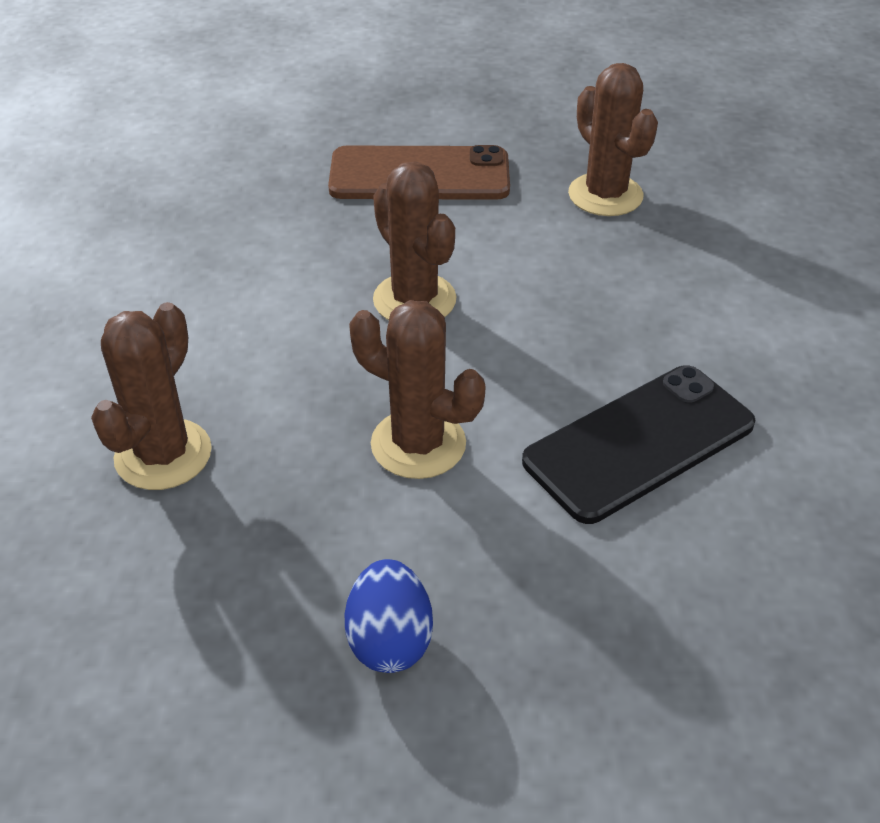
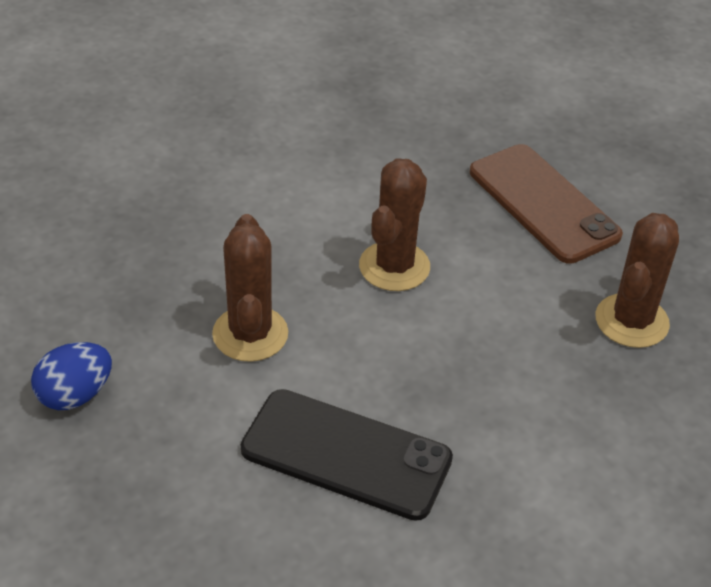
camera: 55 degrees right, 0 degrees up
(163, 455) = (150, 221): brown cactus -> none

